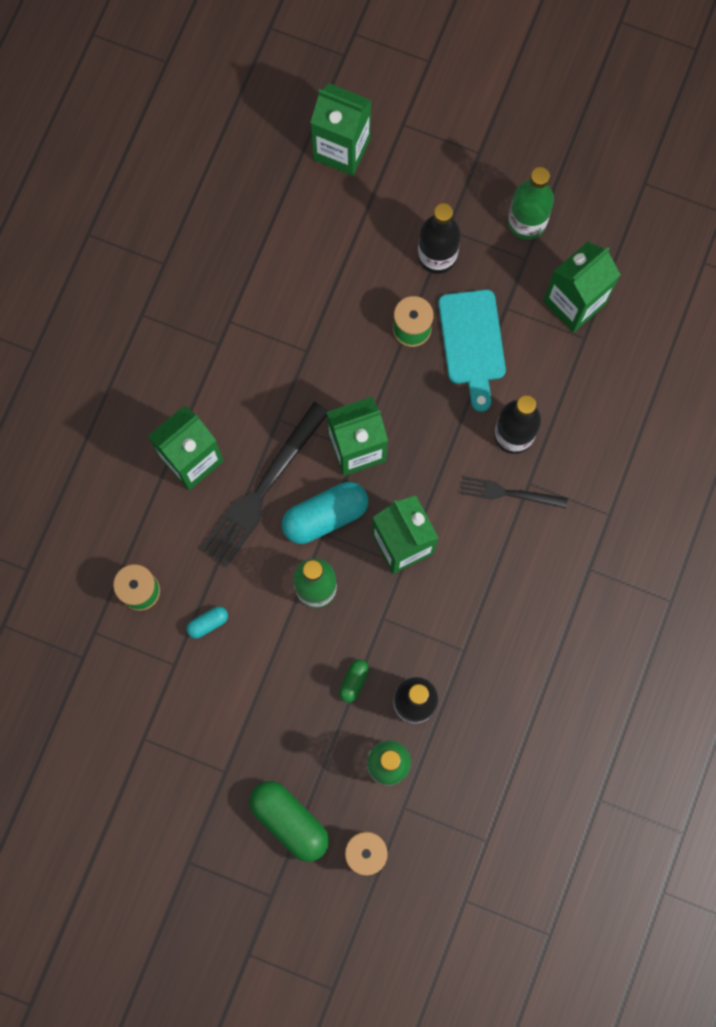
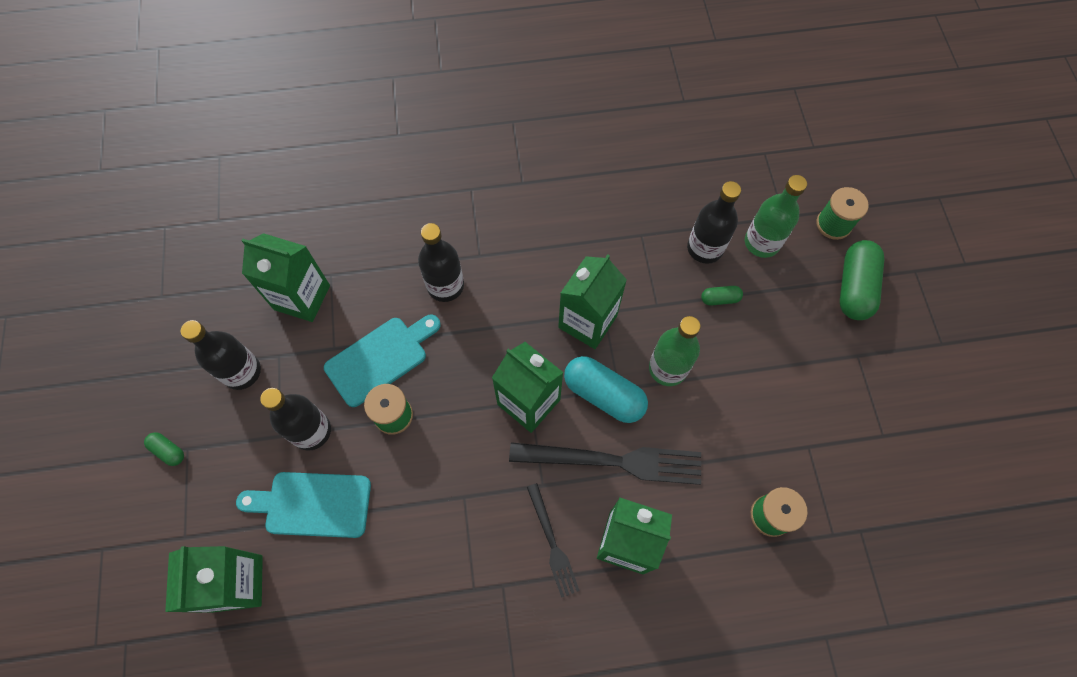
camera: 120 degrees left, 10 degrees down
(208, 623) = (756, 439): turquoise capsule -> none
(372, 230) = (312, 504): none -> turquoise cutting board
(485, 137) = (168, 451): none -> green capsule
(509, 493) = (496, 265): black fork -> black fork (552, 543)
(526, 222) = (242, 372): green bottle -> black bottle

